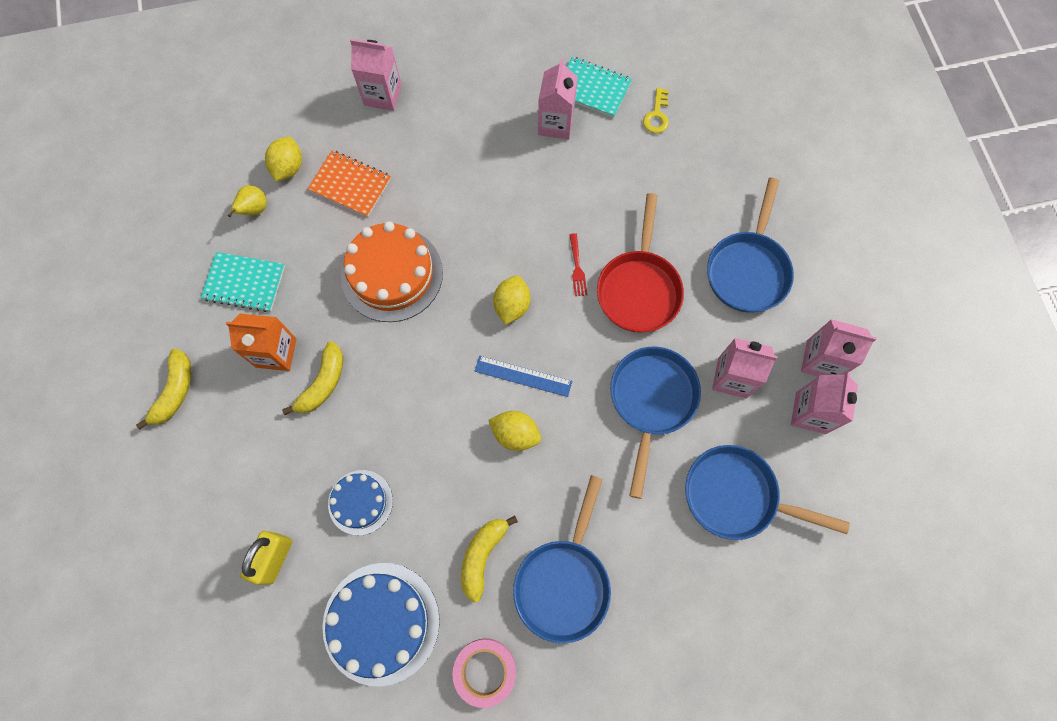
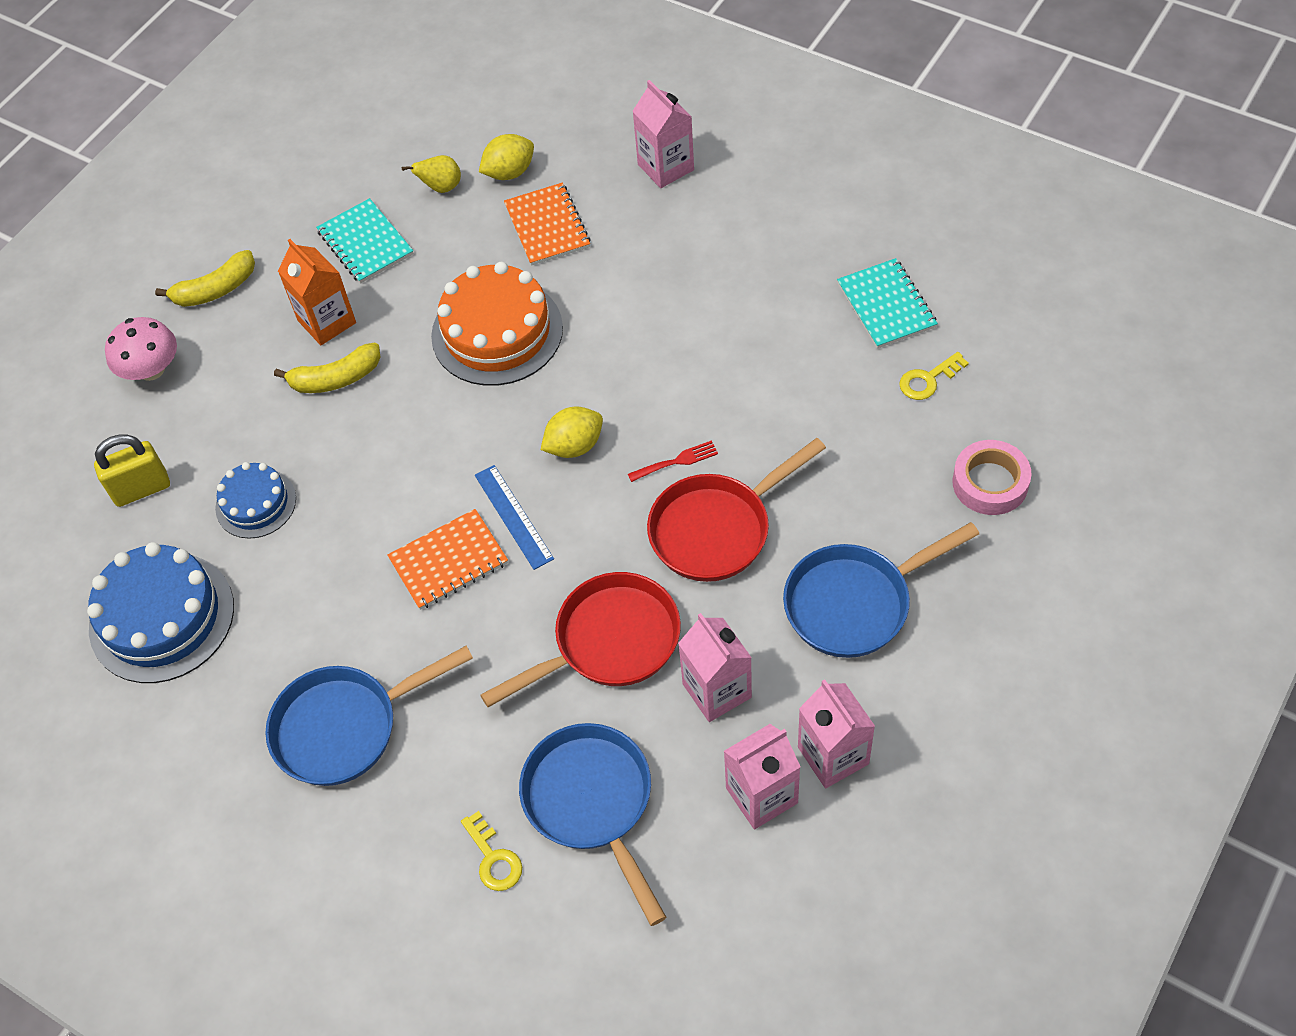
camera: 50 degrees right, 15 degrees down
(190, 479) = (151, 369): none -> pink mushroom
(482, 556) = (302, 639): yellow banana -> none
(485, 671) = (196, 737): pink tape -> pink tape (990, 483)
(515, 434) = (448, 561): yellow lemon -> orange notebook
(556, 124) = (808, 312): pink carton -> none
(577, 268) = (676, 461): red fork -> red fork turned 150 degrees counterclockwise
(651, 401) = (609, 642): blue pan -> red pan
(721, 574) = (493, 858): none -> yellow key

